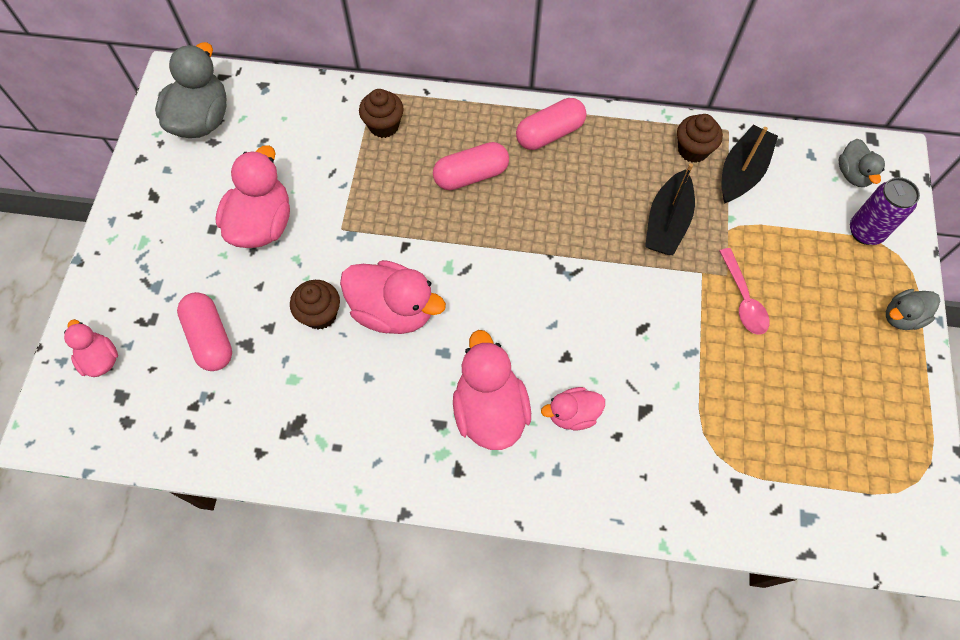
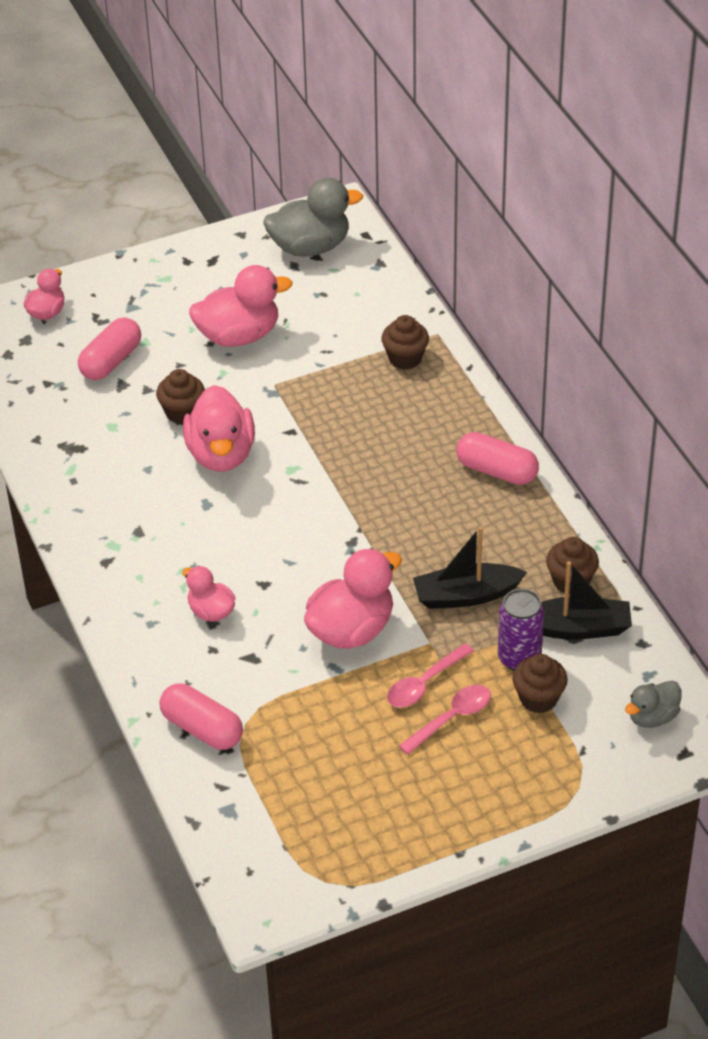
camera: 60 degrees right, 20 degrees down
(471, 175) = (401, 439): pink capsule -> pink capsule (202, 729)
(490, 410) = (174, 557): pink duck -> pink duck (351, 630)
(789, 300) = (452, 718): none -> pink spoon
(799, 233) = (538, 698): none -> brown cupcake
(865, 231) = (585, 751): purple can -> purple can (519, 658)
(902, 317) = (503, 813): grey duck -> none

